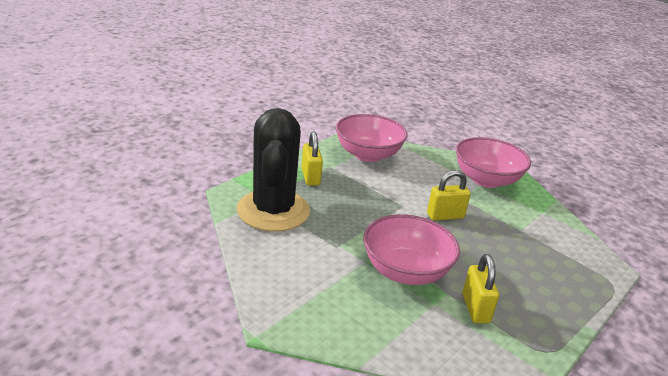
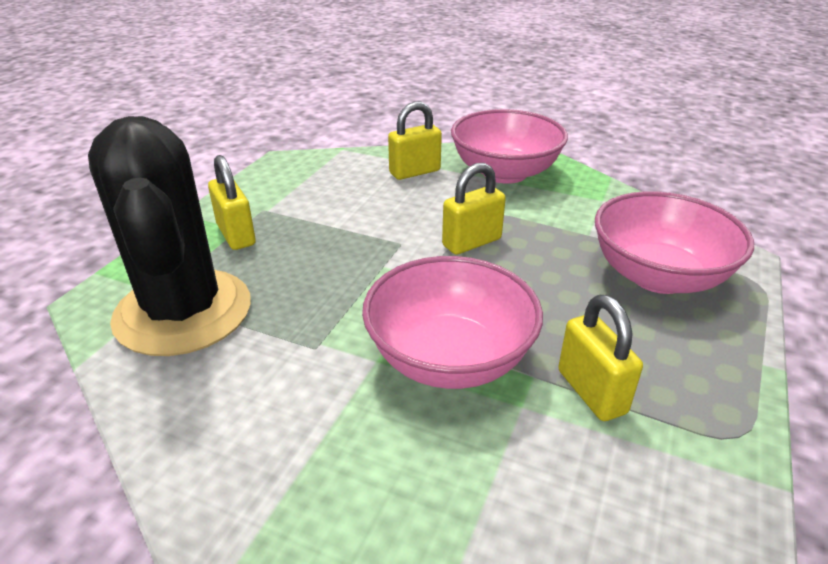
camera: 15 degrees left, 5 degrees up
(368, 154) = (318, 177): pink bowl -> pink bowl (658, 276)
(428, 165) = (414, 172): none -> yellow padlock

